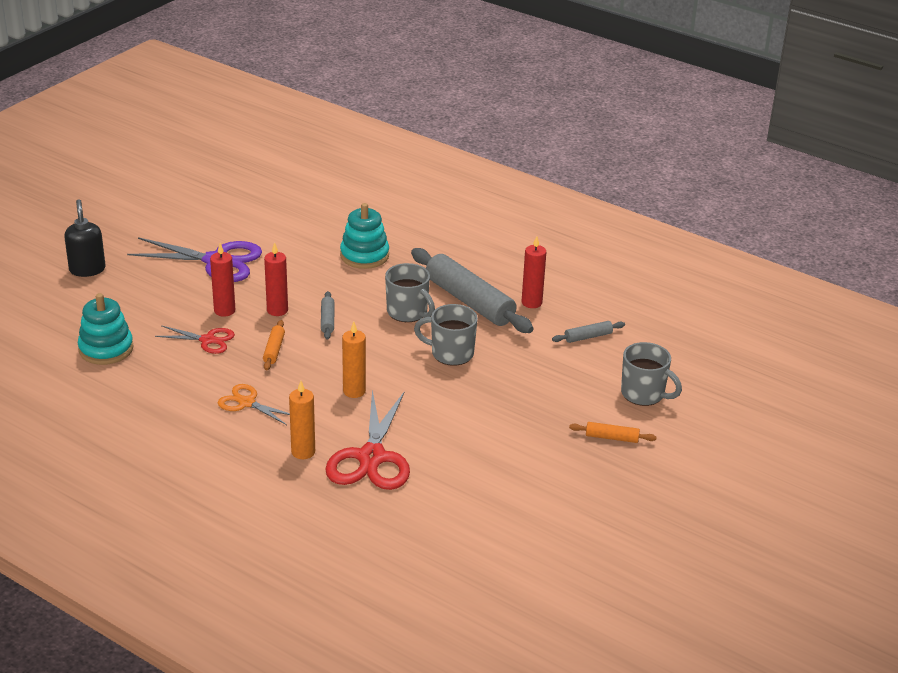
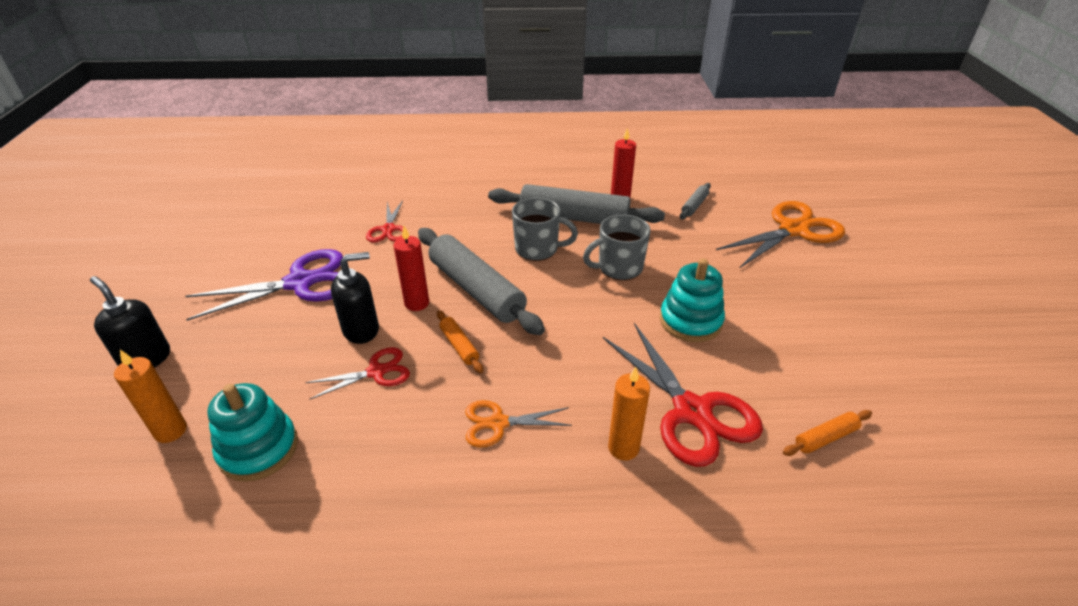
camera: 35 degrees left, 5 degrees up
(224, 310) = (361, 330): red candle -> black soap dispenser
(316, 248) = (388, 229): none -> red scissors
(327, 320) = (476, 290): grey rolling pin -> grey rolling pin, size x2.28
(354, 391) = (586, 348): orange candle -> orange candle (171, 431)
(364, 255) = (441, 218): turquoise stacking toy -> turquoise stacking toy (690, 321)
(612, 438) = (829, 276): orange rolling pin -> orange rolling pin (825, 438)
(644, 394) = (793, 230): grey mug -> orange scissors

